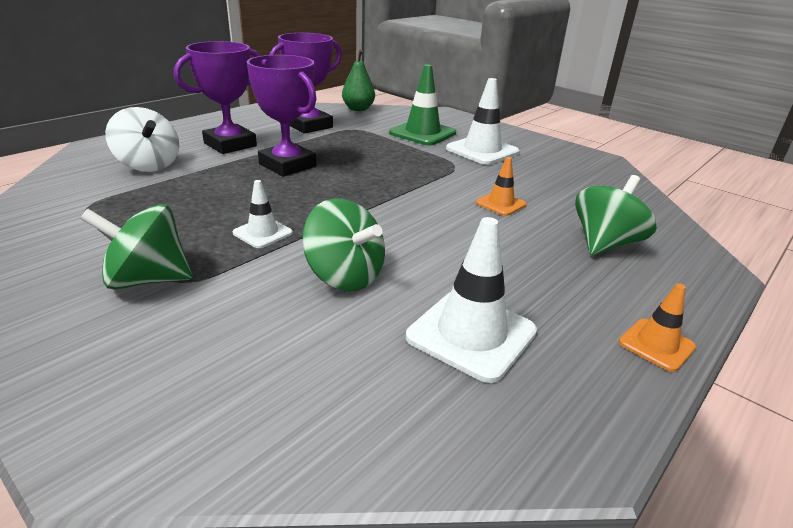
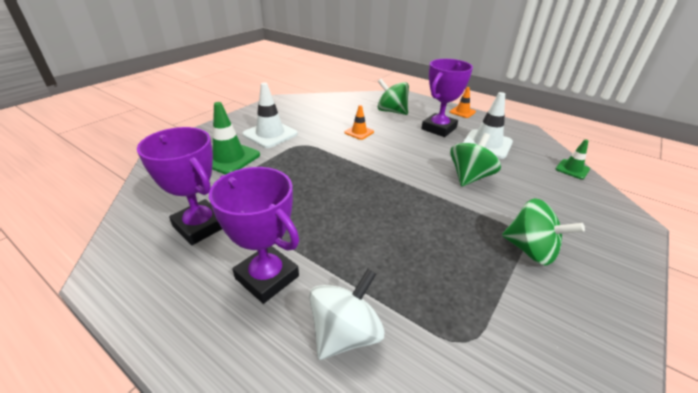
camera: 95 degrees left, 5 degrees up
(148, 280) = (530, 250): green spinning top -> green spinning top turned 45 degrees counterclockwise
(262, 233) = (444, 213): white traffic cone -> none
(287, 165) = (320, 223): purple trophy -> purple trophy (438, 128)
(336, 451) = (572, 169): none -> green traffic cone
(358, 109) = (141, 198): green pear -> none

